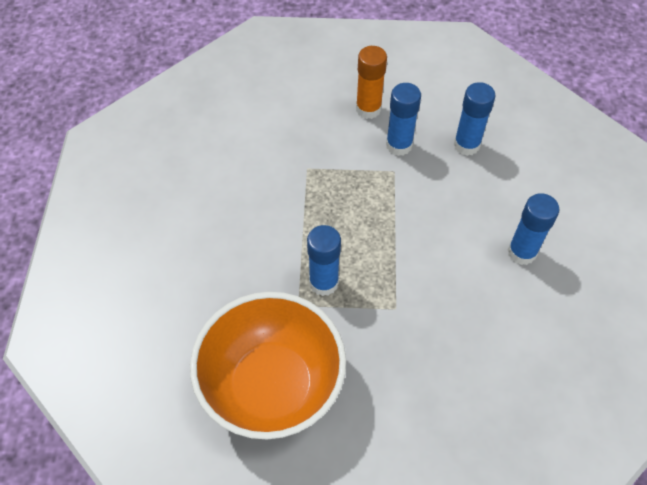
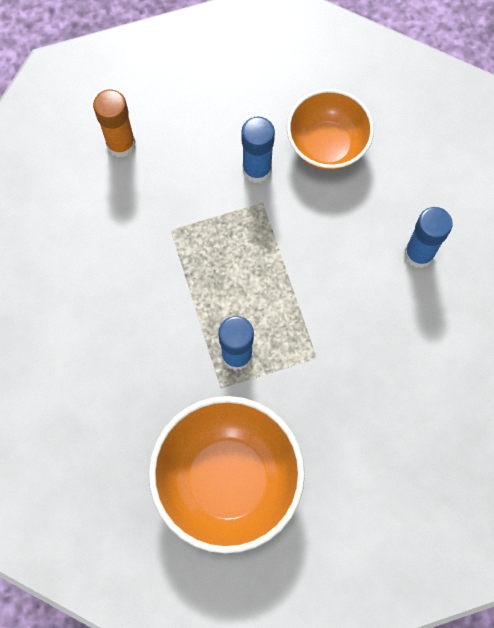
camera: 20 degrees left, 15 degrees up
(368, 109) = (209, 135): orange glue stick -> orange glue stick (121, 144)
(466, 145) = (327, 146): blue glue stick -> orange bowl

